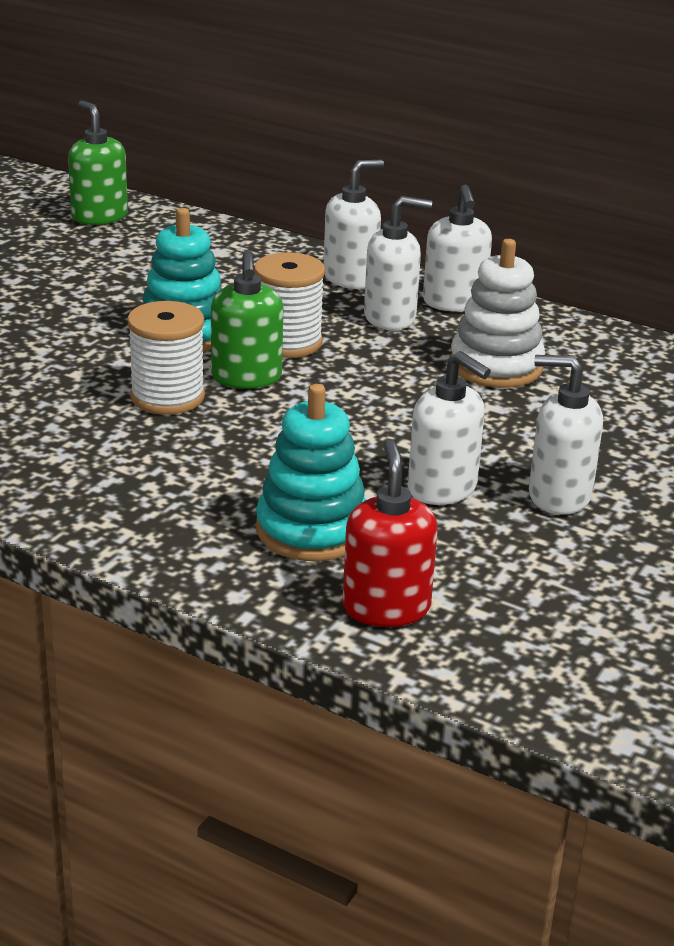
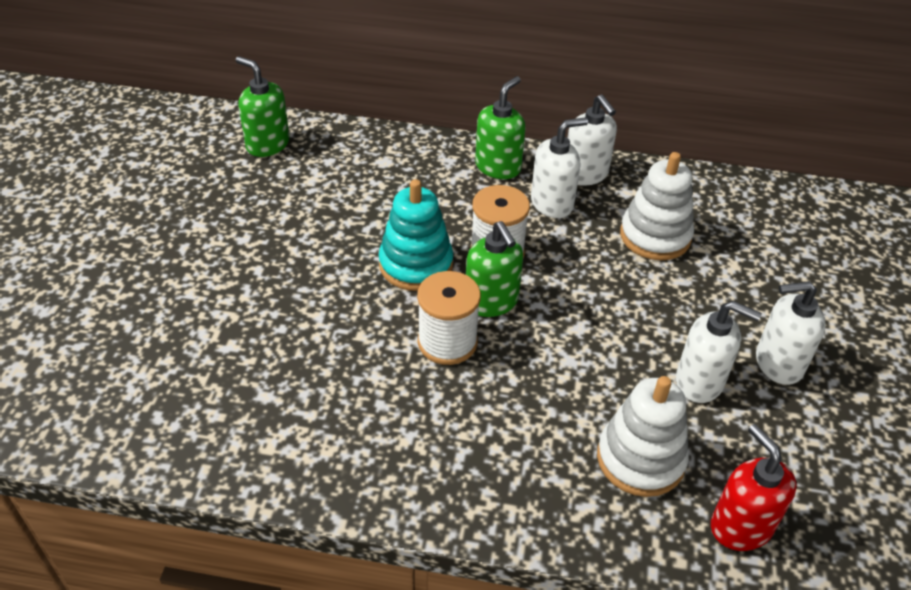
camera: 20 degrees left, 15 degrees up
(312, 530) = (640, 459): turquoise stacking toy -> white stacking toy
(350, 278) = (498, 167): white soap dispenser -> green soap dispenser

